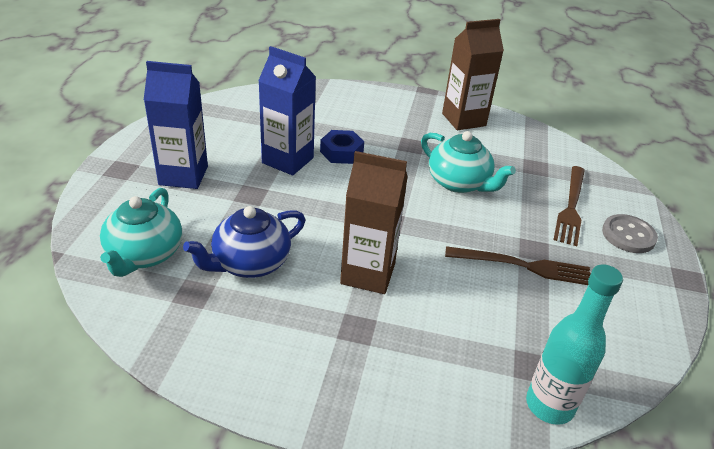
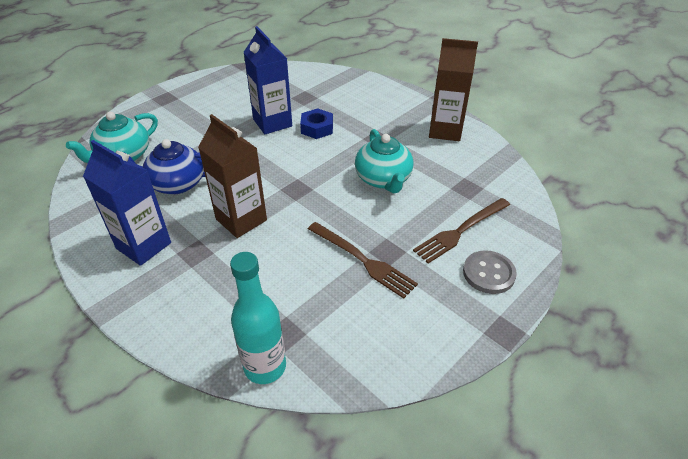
camera: 35 degrees right, 5 degrees up
(183, 175) = (196, 113): blue carton -> blue carton (144, 245)

